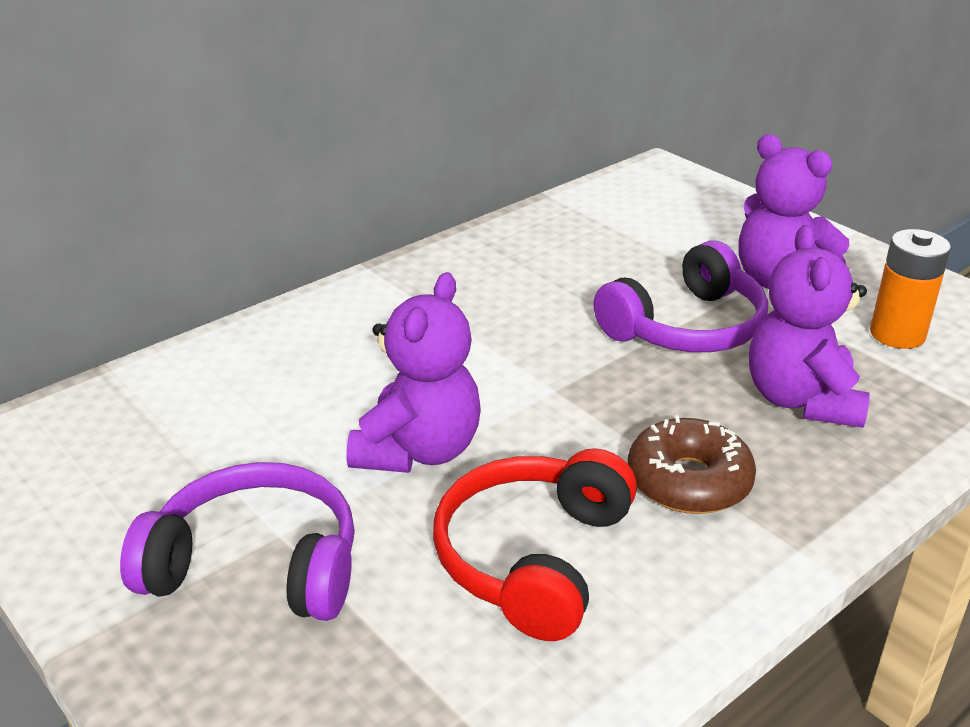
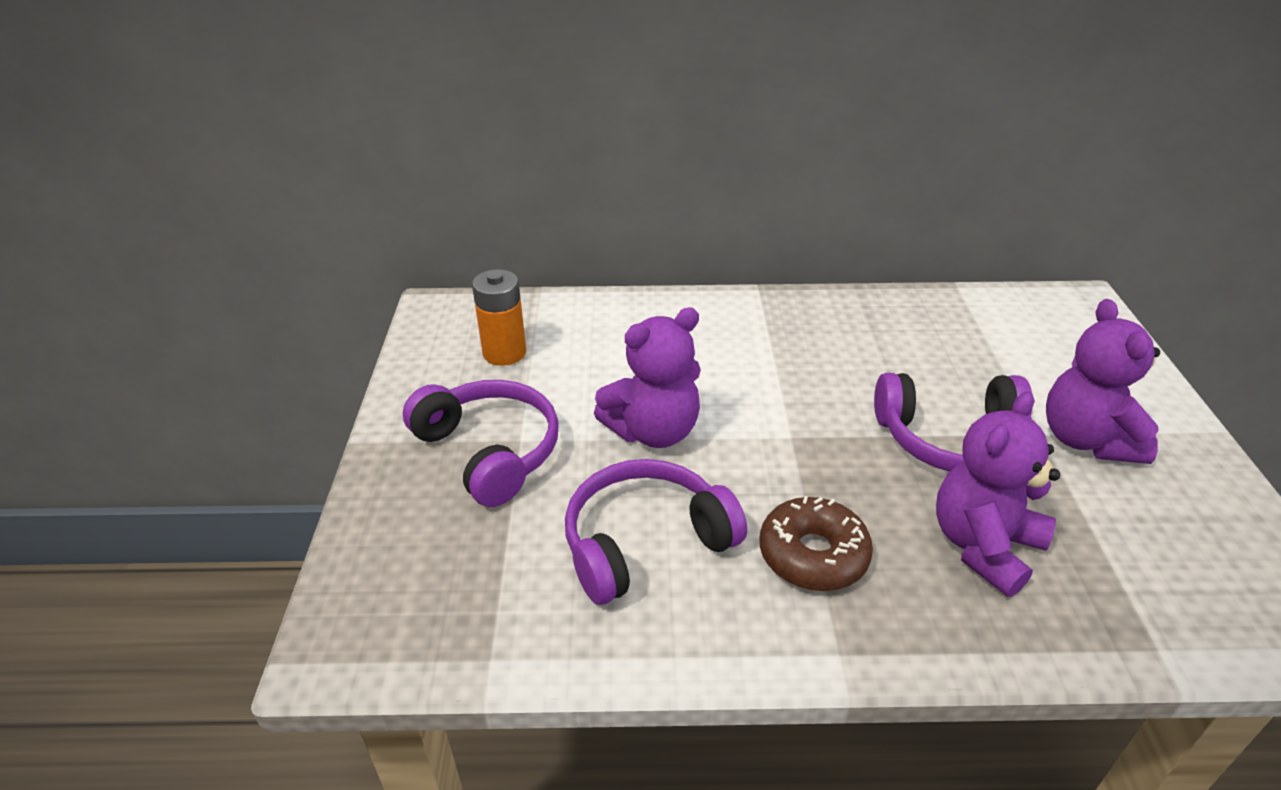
camera: 40 degrees right, 5 degrees up
(534, 558) = (645, 543): red headphones -> purple headphones
(897, 334) = (1151, 540): orange battery -> orange battery (504, 353)

